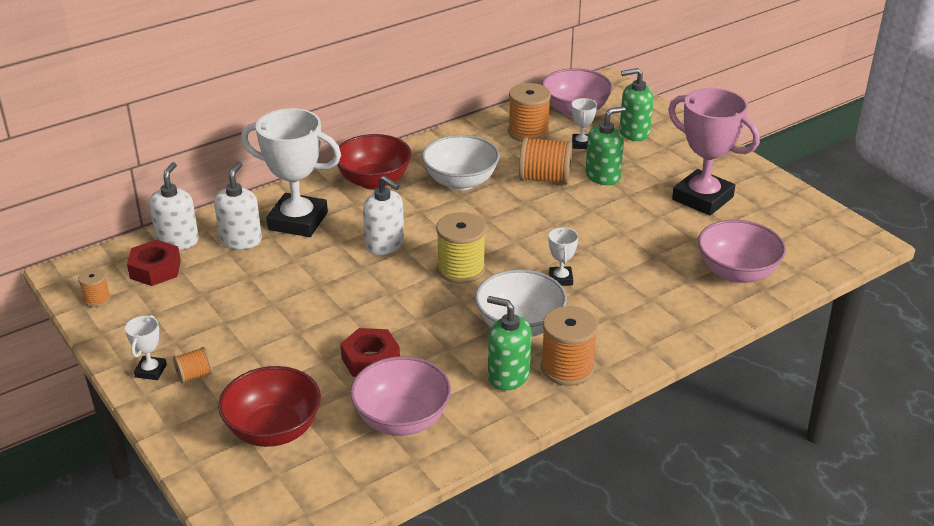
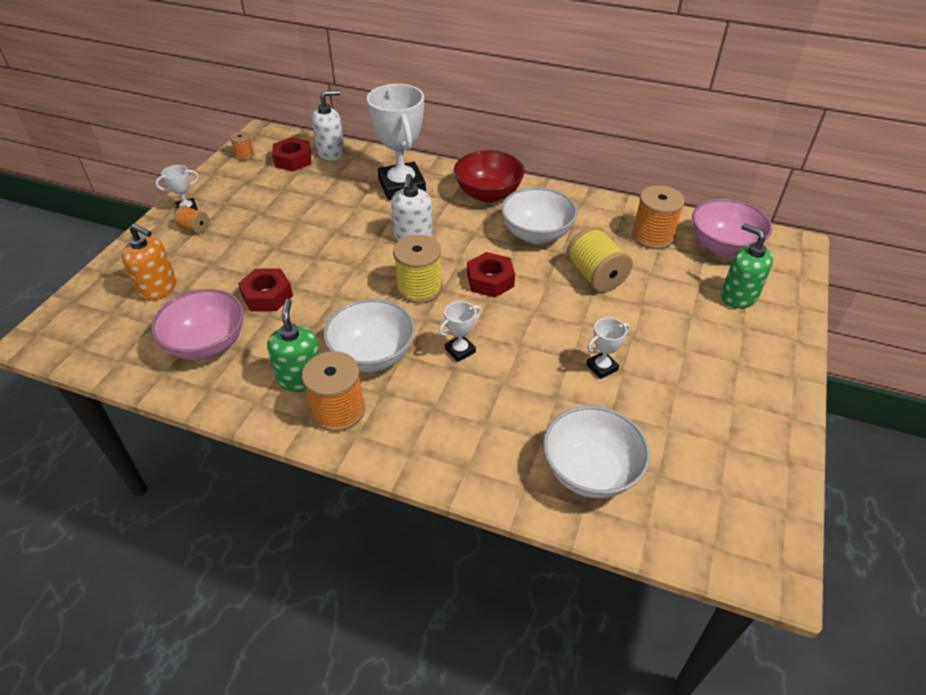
camera: 55 degrees right, 10 degrees up
(241, 240) = (356, 175): white soap dispenser -> none
(273, 430) = (158, 288): red bowl -> orange soap dispenser
(493, 229) = (490, 280): none -> red nut
(545, 179) = (595, 276): orange spool -> yellow spool
(581, 144) = (676, 273): white trophy -> white trophy (602, 367)
(603, 176) = (642, 308): green soap dispenser -> none
(702, 198) = (689, 391): pink trophy -> none
(736, 273) = (590, 471): pink bowl -> white bowl

